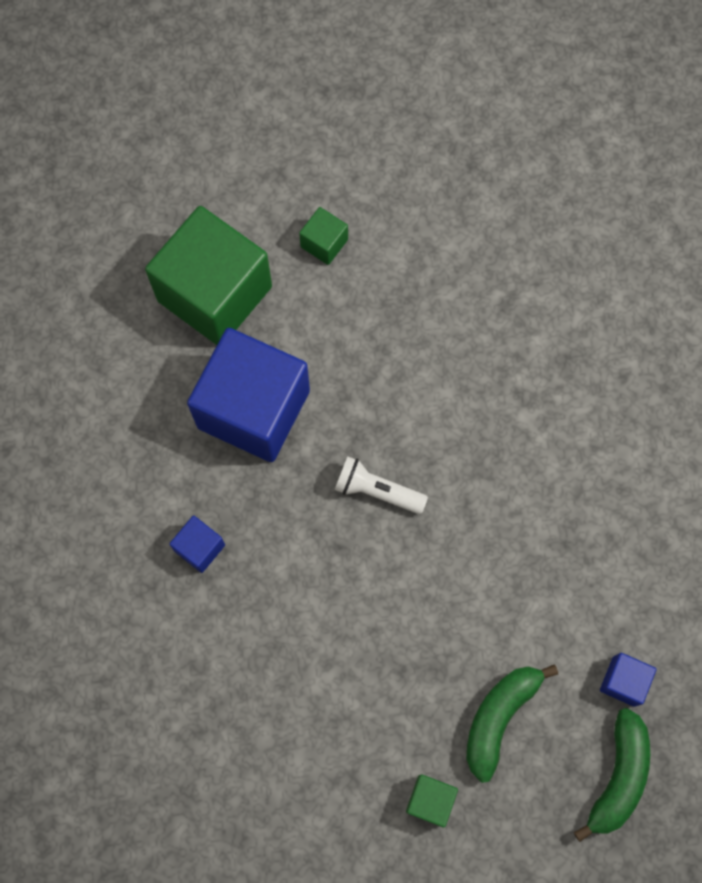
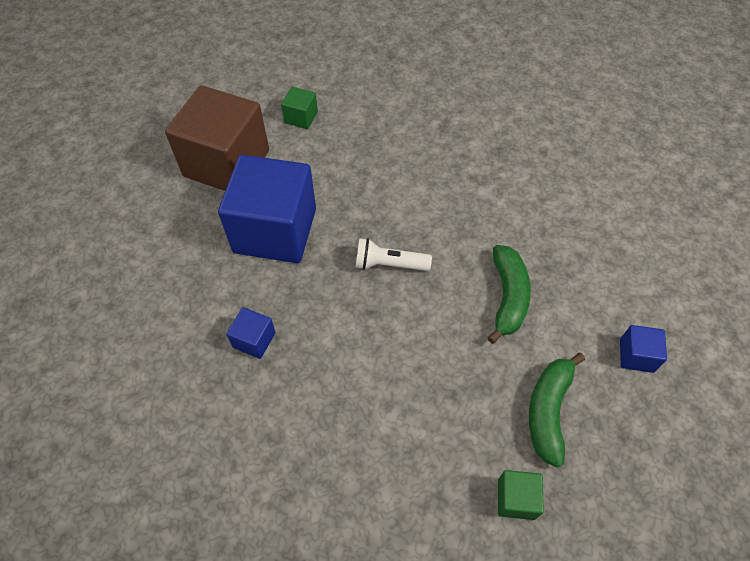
camera: 15 degrees left, 15 degrees down
(215, 293) = (226, 163): green cube -> brown cube
(617, 777) = (666, 433): green banana -> green banana (507, 297)

